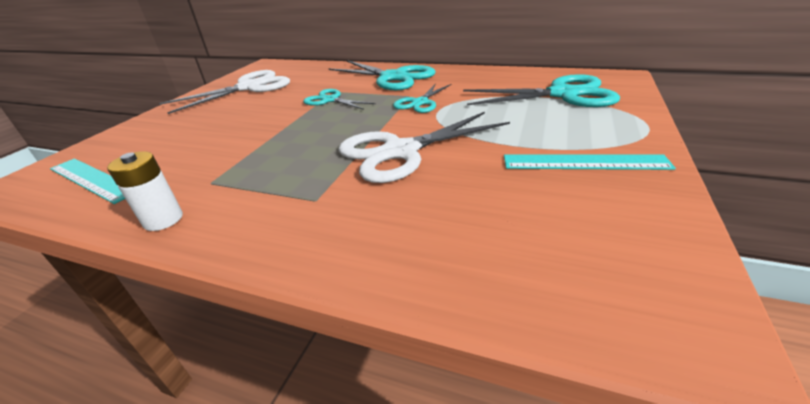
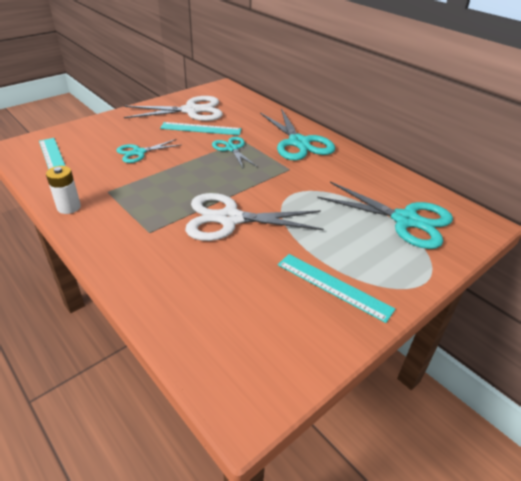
camera: 25 degrees right, 5 degrees up
(276, 96) = (201, 129): none -> turquoise ruler
(420, 103) = (289, 179): turquoise scissors -> turquoise scissors (138, 152)

